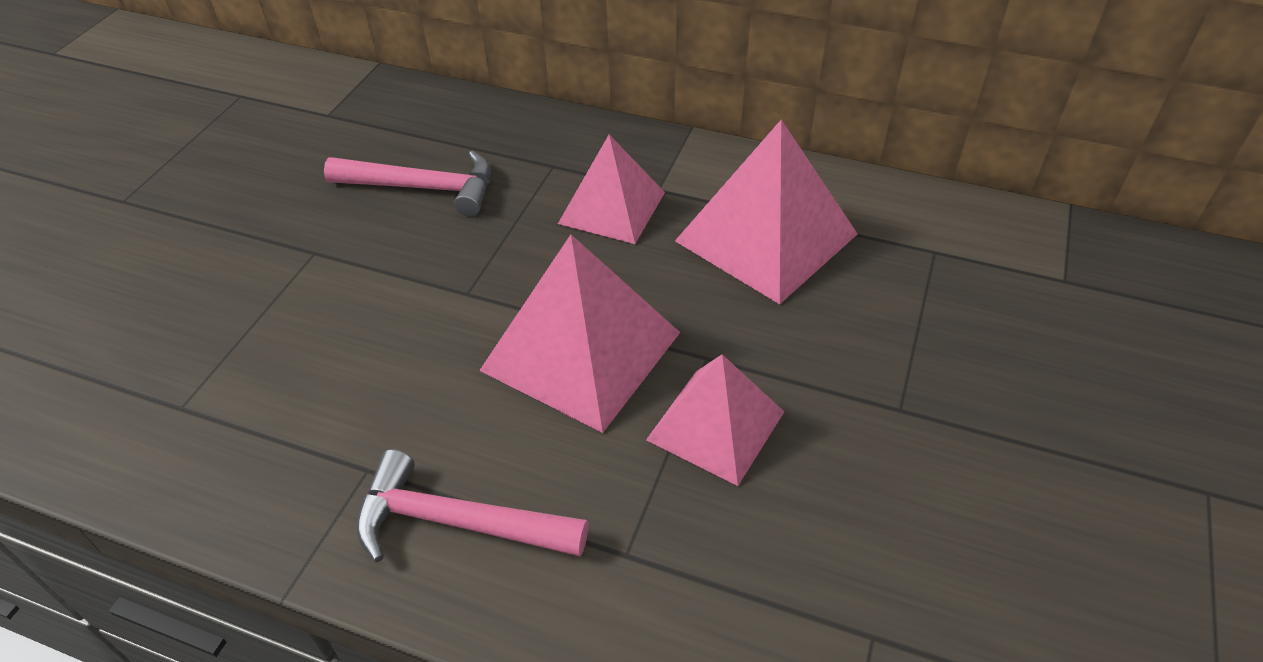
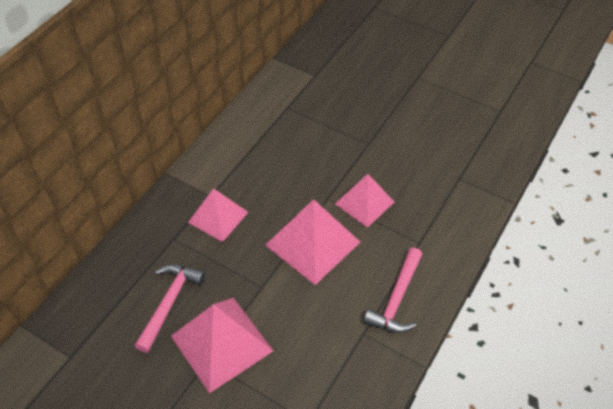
camera: 80 degrees left, 5 degrees up
(766, 237) = (260, 161): pink pyramid -> pink pyramid (221, 343)

